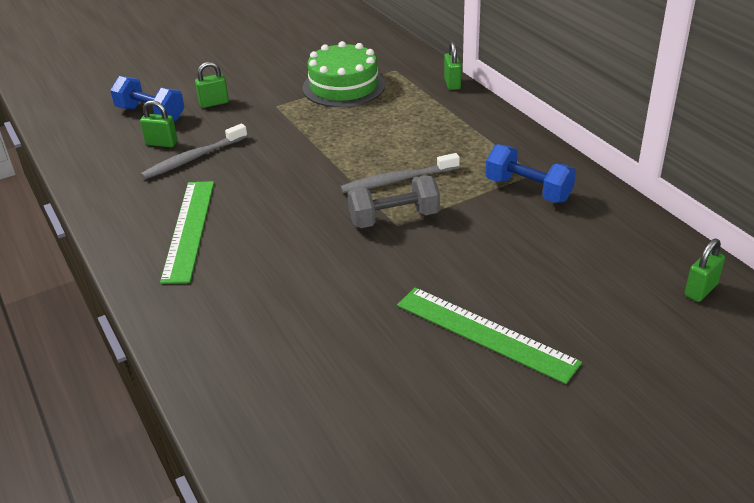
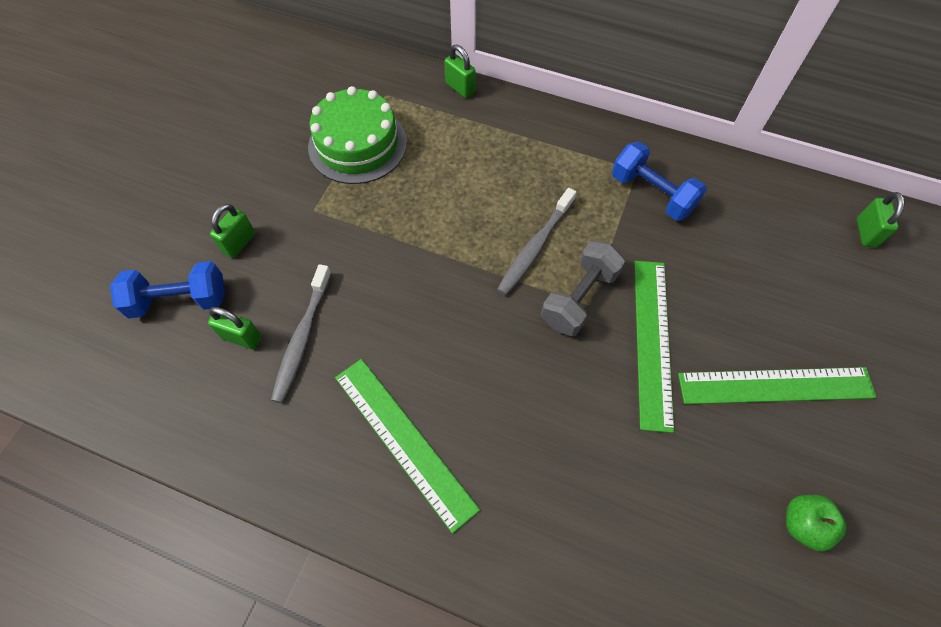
camera: 40 degrees left, 25 degrees up
(162, 143) = (242, 337): green padlock -> green padlock turned 45 degrees clockwise
(400, 415) = (803, 524): none -> green apple
(418, 264) = (652, 341): none -> green ruler
(528, 190) = (652, 194): blue dumbbell -> blue dumbbell turned 45 degrees clockwise

